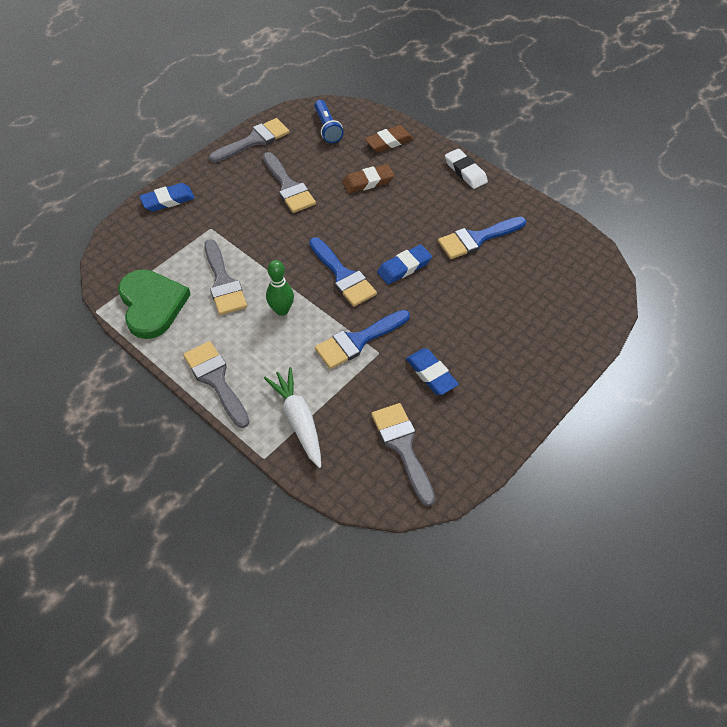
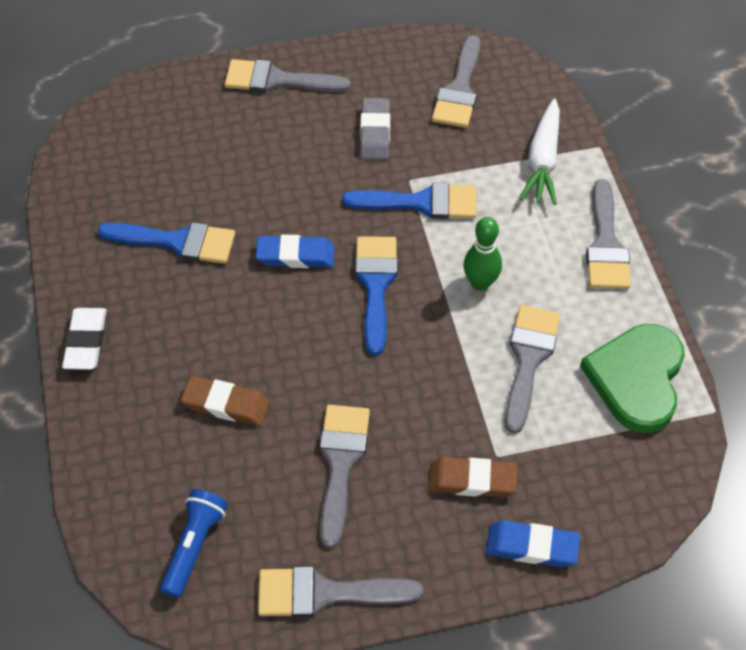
camera: 145 degrees left, 0 degrees up
(389, 142) = (131, 458): brown eraser -> brown eraser (472, 480)
(431, 374) = (375, 132): blue eraser -> grey eraser
(534, 375) = (277, 80): none -> grey brush

